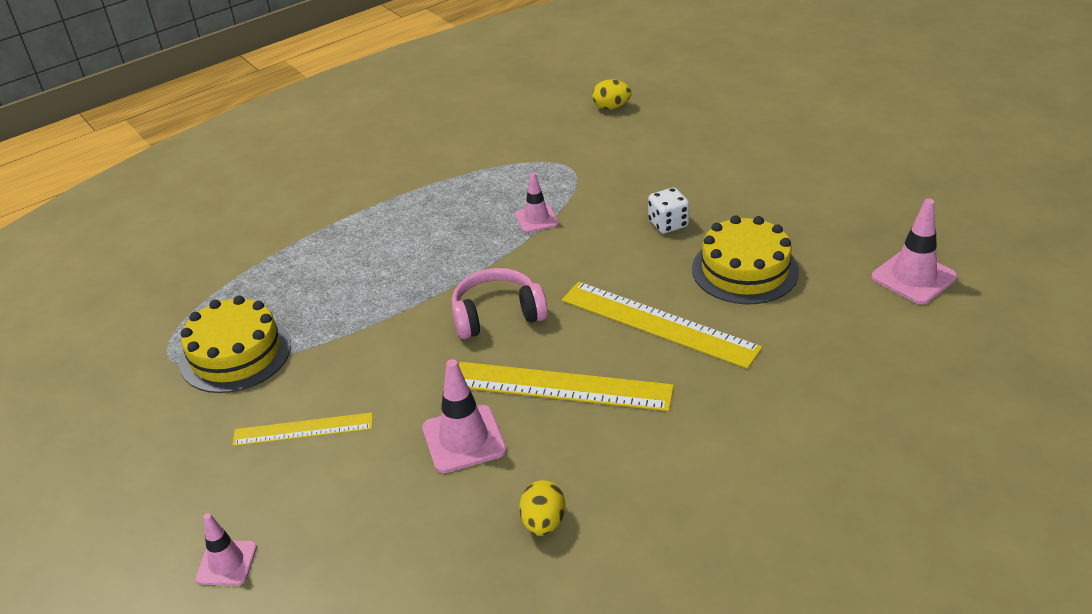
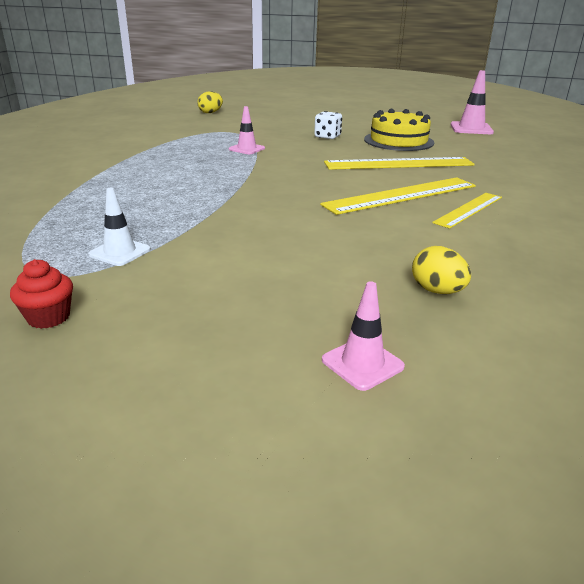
camera: 45 degrees left, 10 degrees down
(128, 406) = (49, 317): none -> red cupcake
(235, 354) = (120, 252): yellow cake -> white traffic cone
(303, 429) = (267, 266): yellow ruler -> yellow ruler (468, 209)
(464, 439) = (394, 231): pink traffic cone -> none
(497, 315) = (301, 183): pink headphones -> none
(543, 522) = (519, 243): yellow egg -> yellow egg (437, 291)

